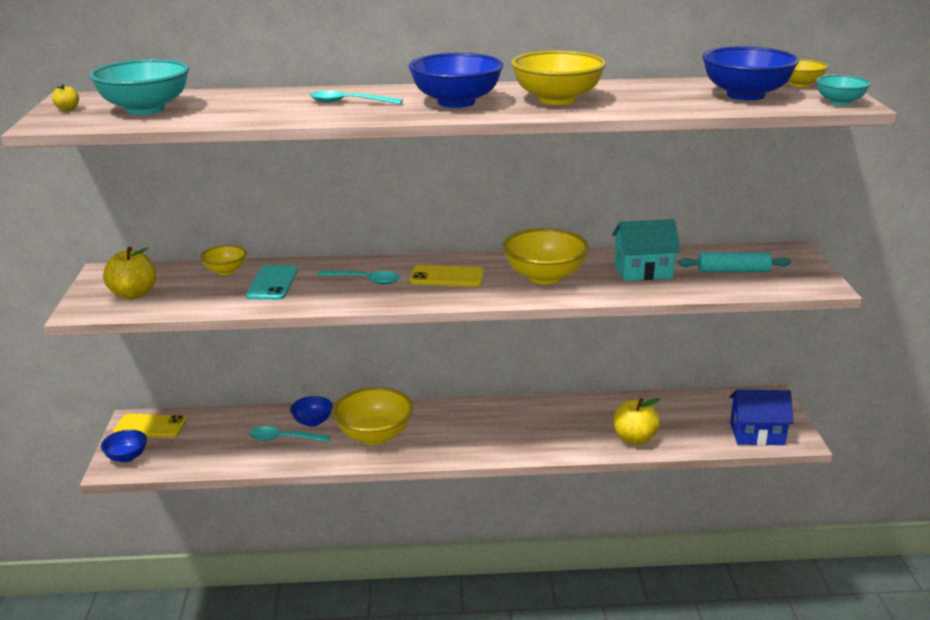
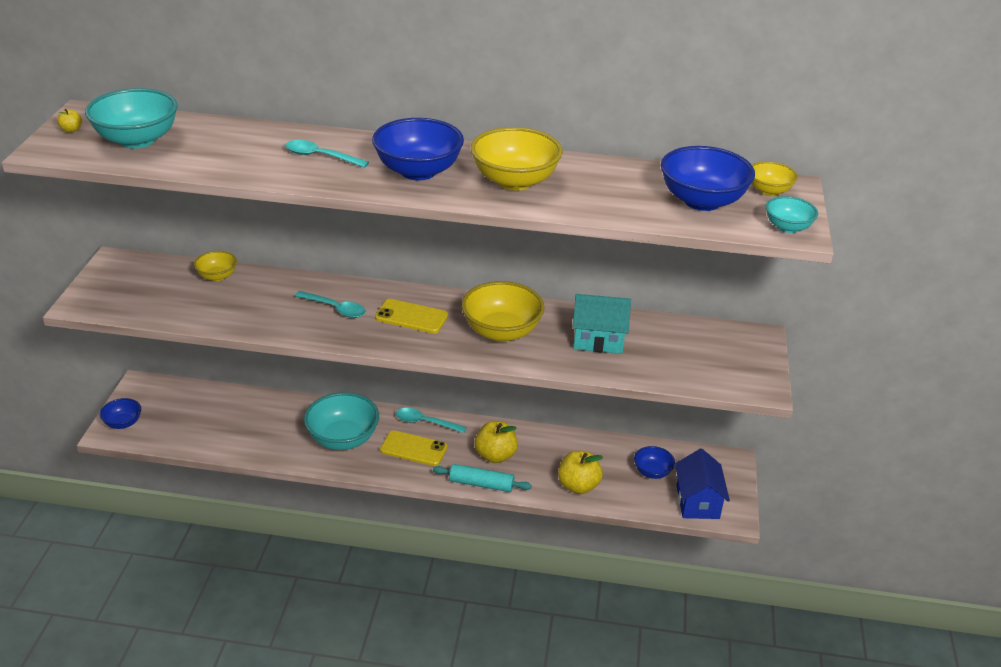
camera: 10 degrees right, 10 degrees up
(133, 294) = (128, 292): yellow apple -> yellow apple (495, 455)
(150, 426) = (152, 394): yellow phone -> yellow phone (413, 448)
(272, 283) = (252, 299): turquoise phone -> none
(284, 439) = (262, 428): turquoise spoon -> turquoise spoon (425, 422)
(312, 422) = (293, 414): blue bowl -> blue bowl (652, 472)
(374, 435) = (343, 439): yellow bowl -> turquoise bowl
(733, 271) = (685, 354): turquoise rolling pin -> turquoise rolling pin (481, 484)
(757, 434) = (697, 502): blue house -> blue house turned 75 degrees clockwise

